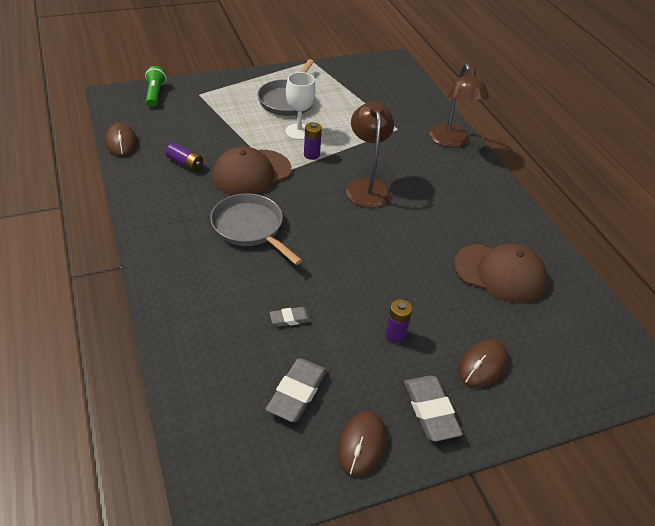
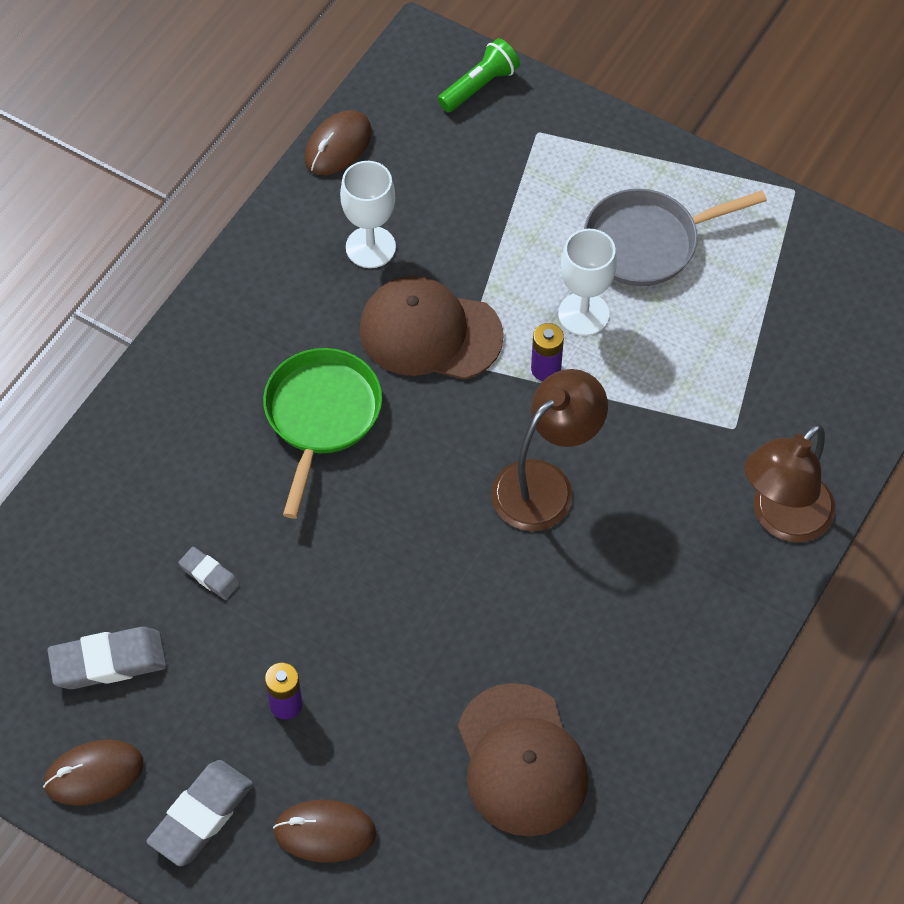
camera: 55 degrees right, 15 degrees up
(185, 163) = (370, 247): purple battery -> white goblet
(250, 228) = (321, 416): grey pan -> green pan

